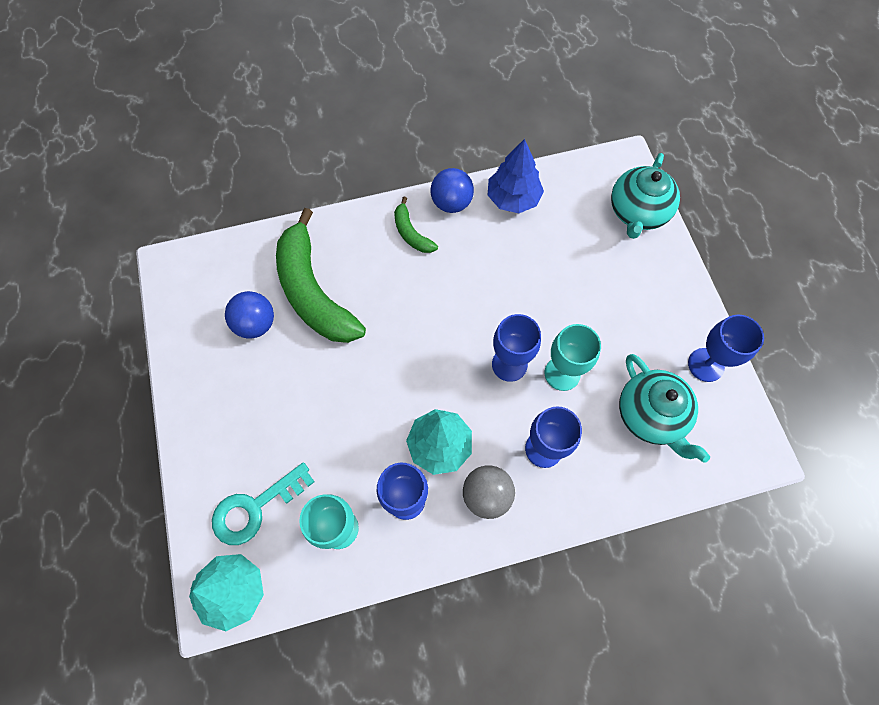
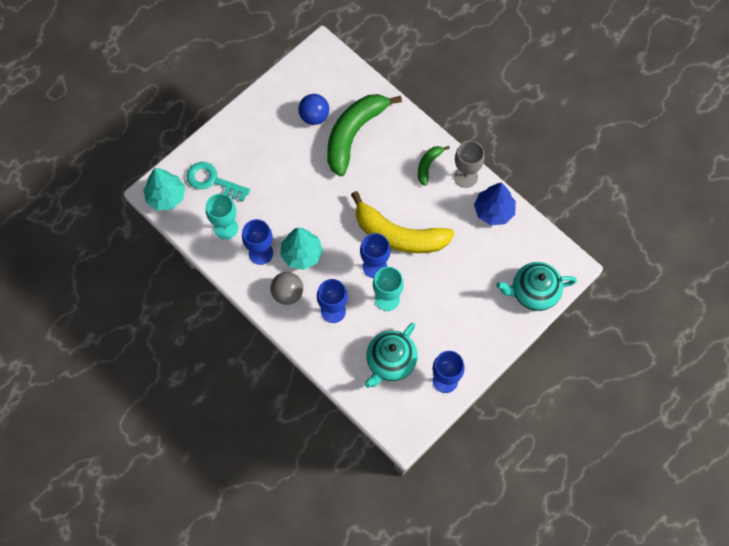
camera: 60 degrees right, 0 degrees up
(451, 203) = (465, 176): blue ball -> grey goblet
(483, 314) = (398, 235): none -> yellow banana

